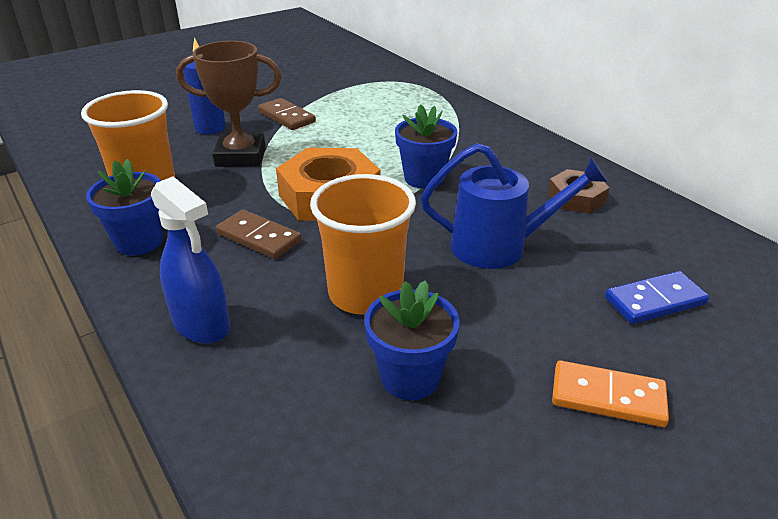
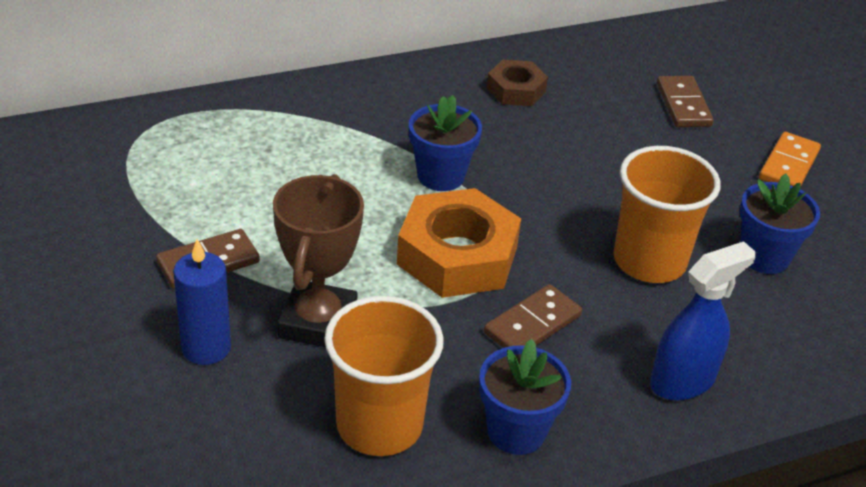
camera: 80 degrees left, 5 degrees up
(500, 246) = (589, 160): blue watering can -> none
(655, 301) = (683, 105): blue domino -> brown domino

